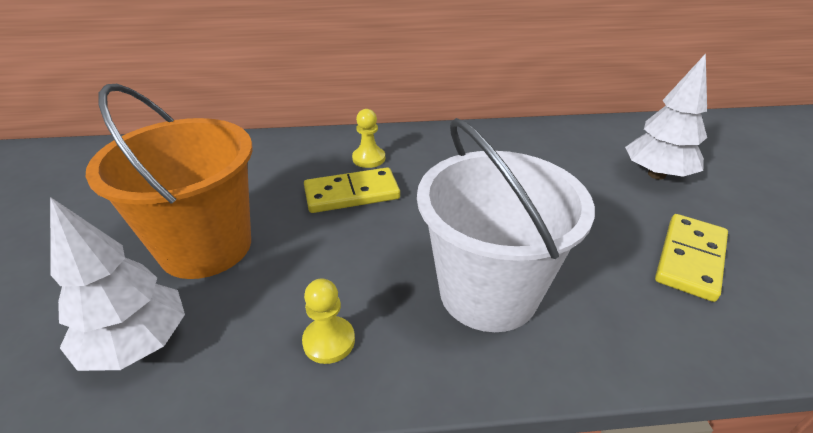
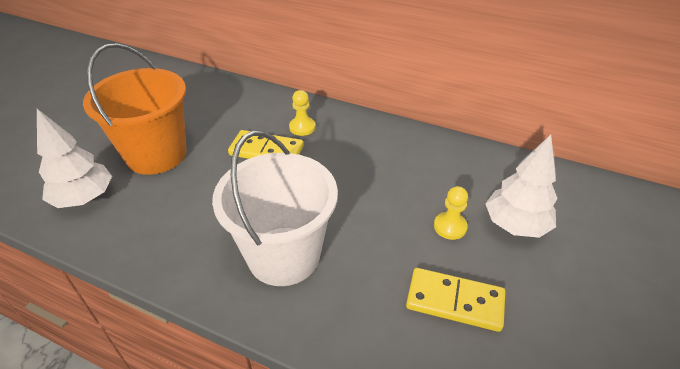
camera: 30 degrees right, 5 degrees up
(329, 341) = (169, 241): yellow pawn -> yellow pawn (450, 227)
(690, 259) = (454, 301): yellow domino -> yellow domino turned 45 degrees clockwise

